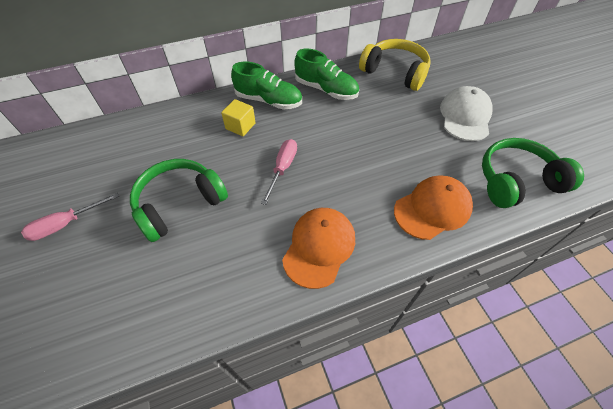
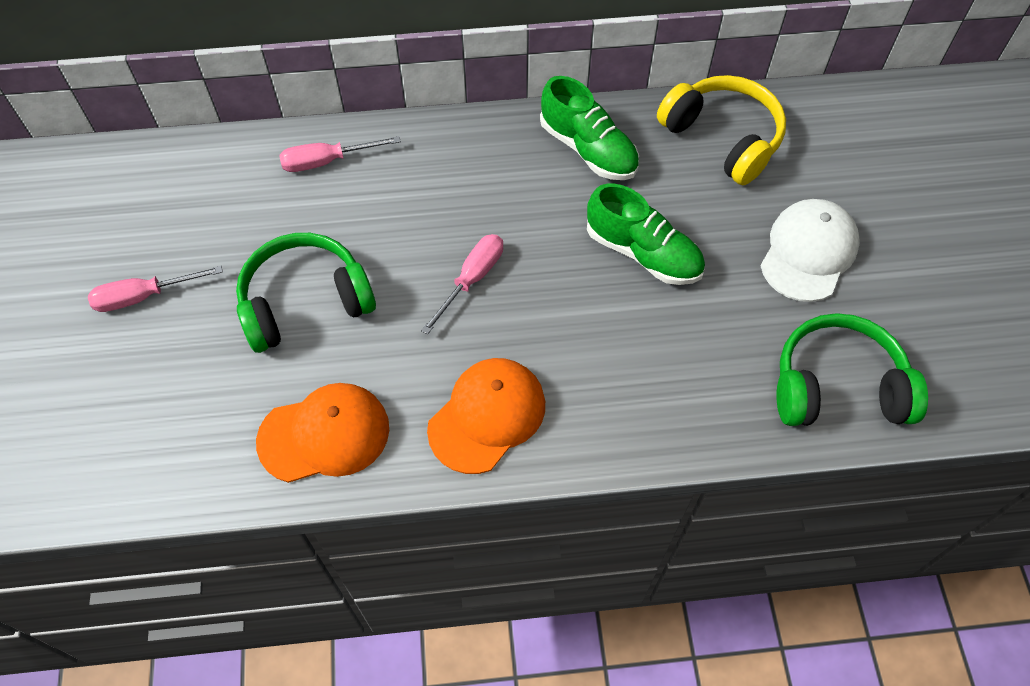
camera: 15 degrees right, 5 degrees up
(175, 122) = (327, 161): none -> pink screwdriver
(240, 126) = (427, 189): yellow cube -> none
(268, 100) = (485, 151): green shoe -> green shoe (643, 253)
(432, 209) = (679, 399): orange cap -> orange cap (324, 435)

